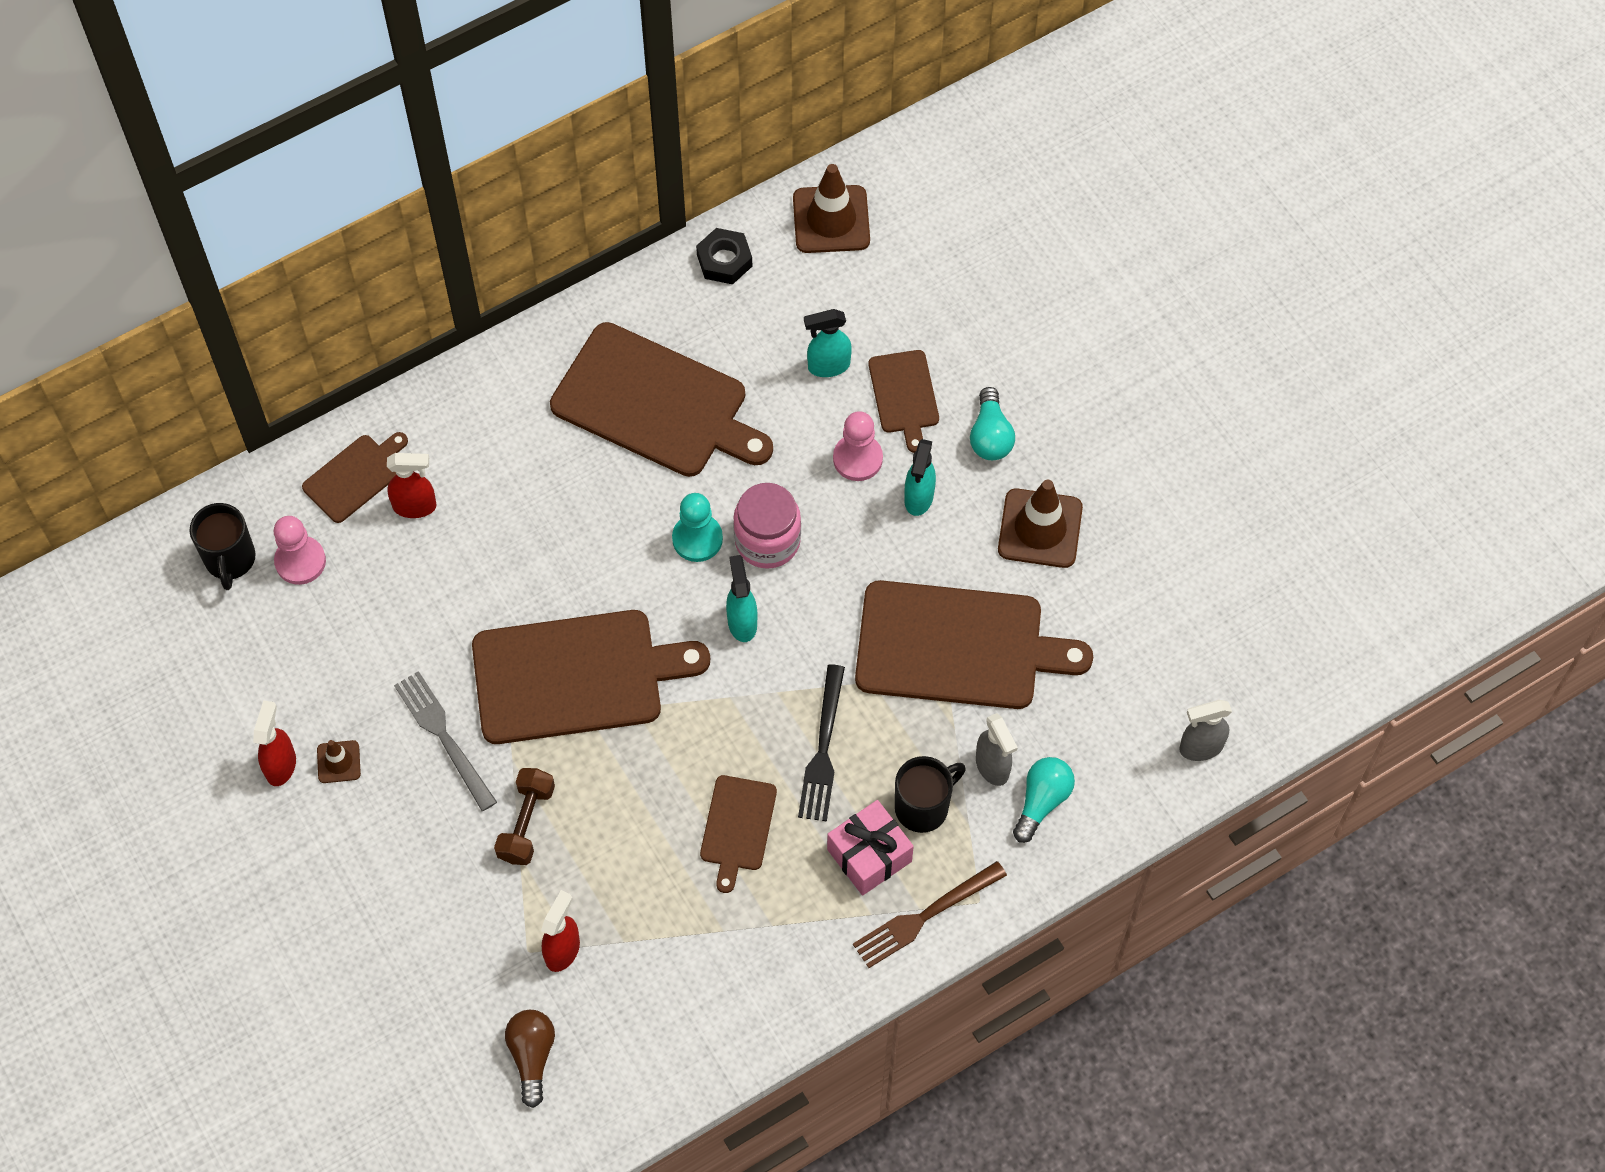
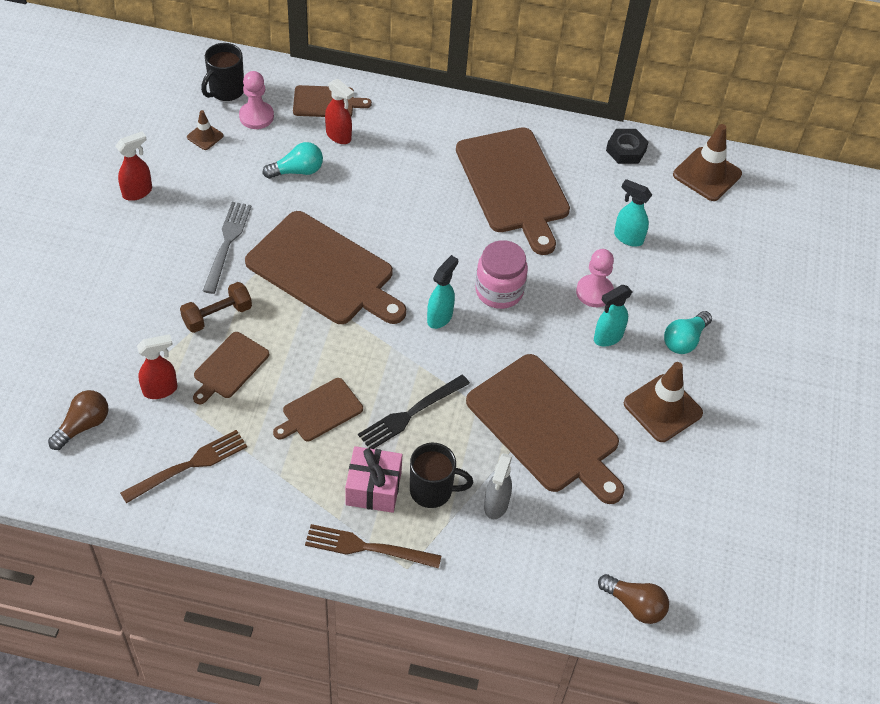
camera: 40 degrees right, 10 degrees down
(338, 762) = (165, 213): brown traffic cone -> brown traffic cone (205, 136)
(678, 995) = (190, 465): none -> brown fork
(697, 539) = (462, 260): turquoise pawn -> none
(904, 395) = (655, 283): brown cutting board -> brown cutting board (229, 367)
(1041, 801) = (504, 548): turquoise light bulb -> turquoise light bulb (297, 171)
(1200, 747) = (634, 605): grey spray bottle -> brown light bulb

